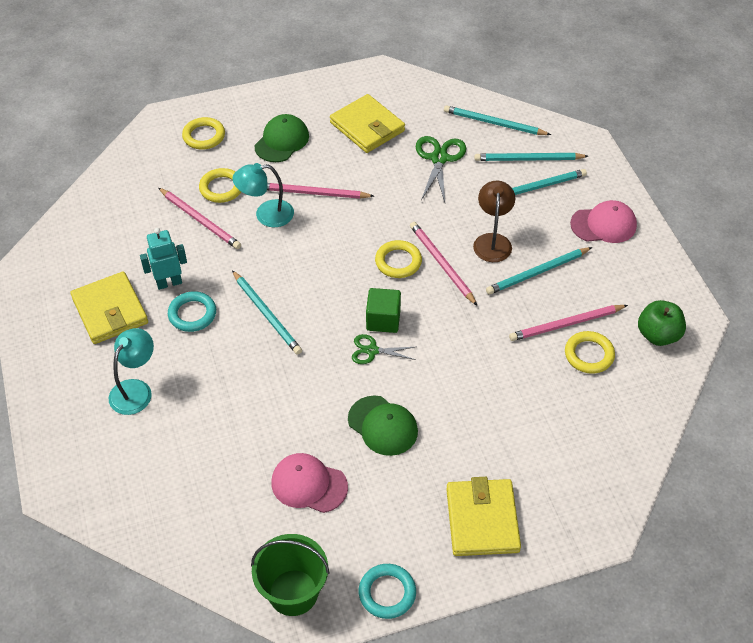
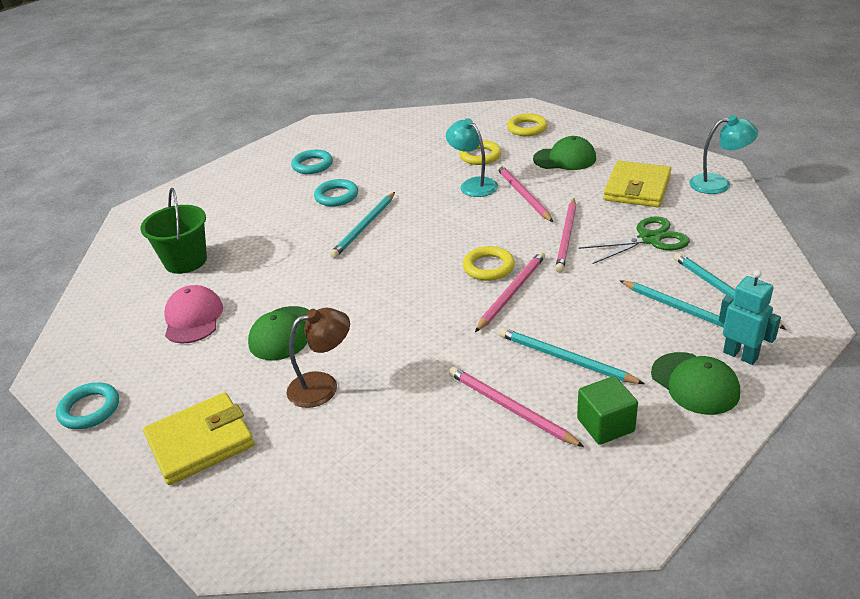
camera: 65 degrees right, 15 degrees down
(110, 311) = (312, 165): yellow wallet -> turquoise ring
(135, 390) = (244, 204): turquoise lamp -> turquoise lamp (718, 183)
(169, 283) = (360, 175): turquoise robot -> turquoise robot (740, 355)
(200, 220) = (436, 161): pink pencil -> pink pencil (566, 237)
(293, 592) = (75, 354): green bucket -> green bucket (185, 261)
(372, 350) = (367, 294): green scissors -> none
(383, 320) = (409, 286): green cube -> green cube (605, 425)
(492, 241) = (577, 312): brown lamp -> brown lamp (323, 386)
(494, 123) = (744, 251): turquoise pencil -> none
(589, 355) = (480, 443): yellow ring -> none
(603, 225) = (695, 383): pink cap -> green cap
(658, 335) = (565, 496): green apple -> none

